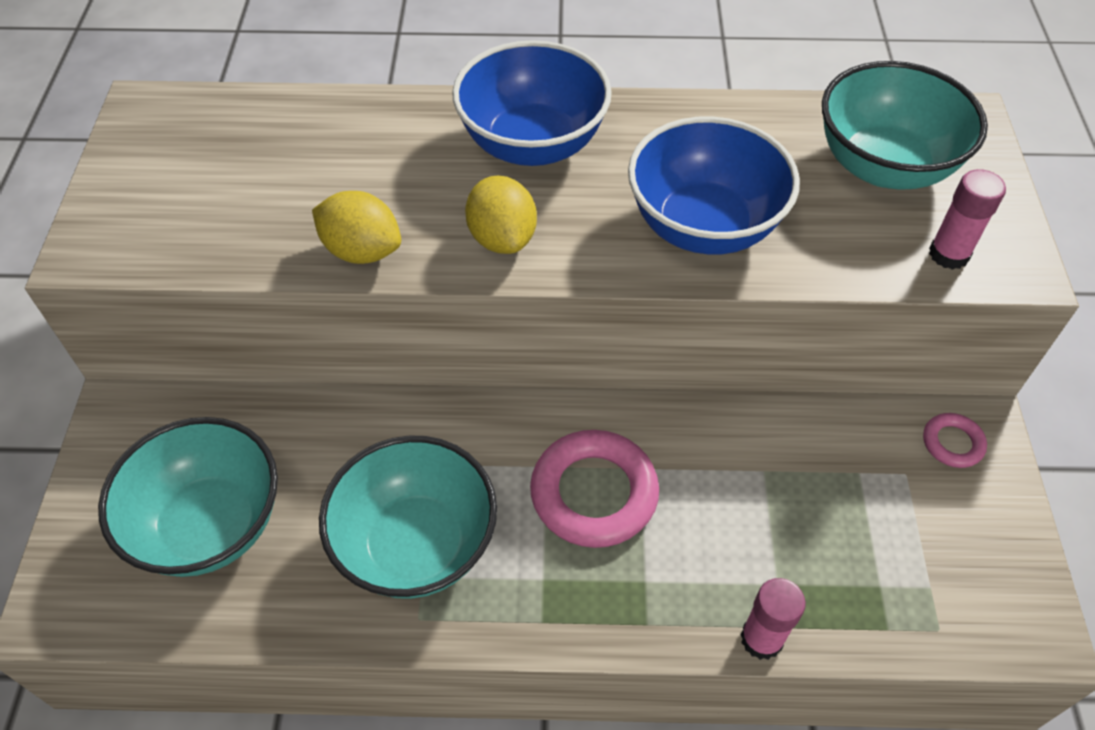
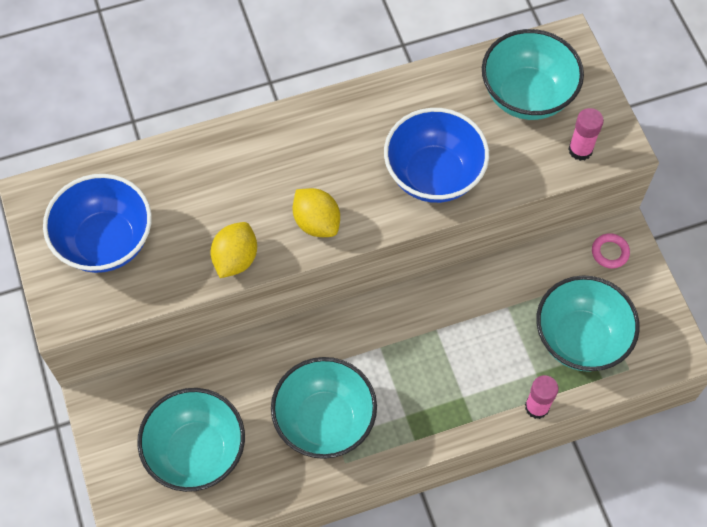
camera: 20 degrees left, 10 degrees up
(362, 251) = (235, 259): yellow lemon -> yellow lemon turned 75 degrees counterclockwise
(532, 144) = (305, 146): blue bowl -> blue bowl (105, 242)
(594, 493) = (414, 354): pink ring -> none
(867, 555) = (580, 339): none -> turquoise bowl

